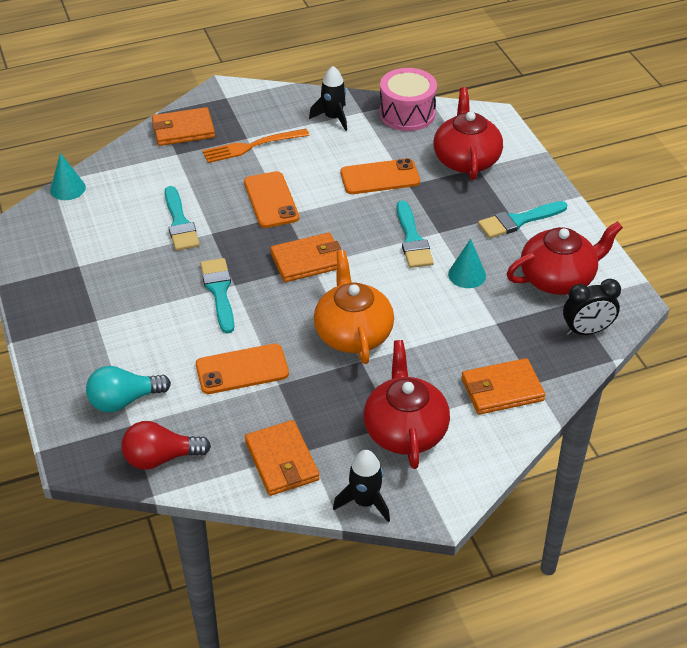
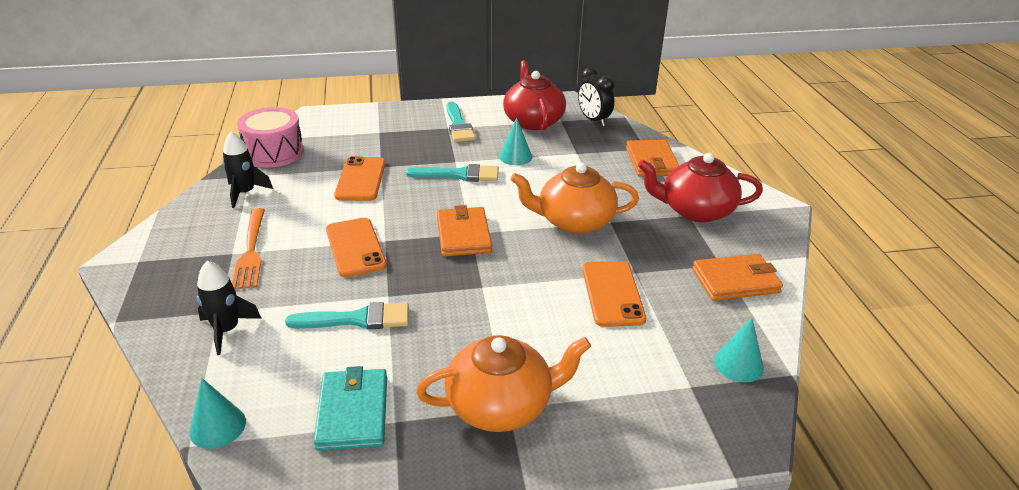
camera: 80 degrees left, 10 degrees down
(85, 244) = (352, 412): none -> turquoise wallet
(99, 316) = (501, 405): none -> orange teapot
(124, 400) = (652, 389): turquoise light bulb -> none
(161, 458) = (738, 364): red light bulb -> turquoise cone
(183, 130) = (174, 301): orange wallet -> none
(219, 291) = (489, 298): turquoise brush -> none
(271, 200) = (355, 247): orange phone -> orange phone turned 75 degrees clockwise
(365, 502) = (778, 240): black rocket -> black rocket (227, 330)
(466, 159) = (364, 135): red teapot -> none
(587, 331) = (593, 120): black clock -> black clock turned 150 degrees clockwise

